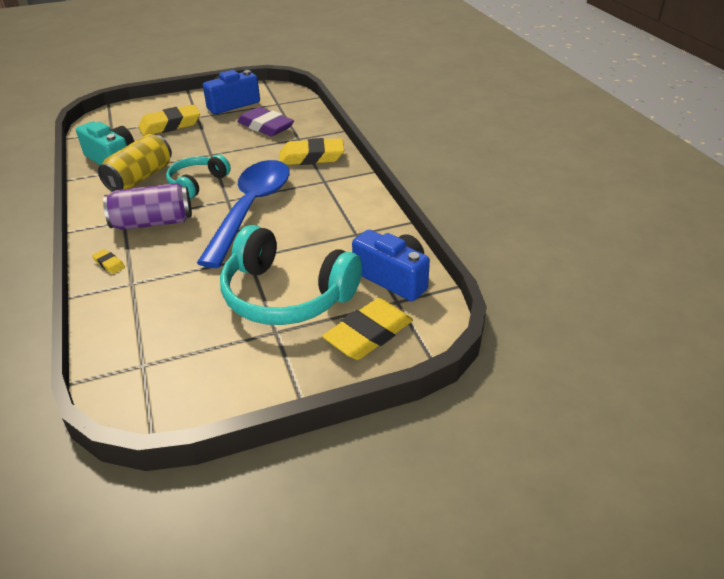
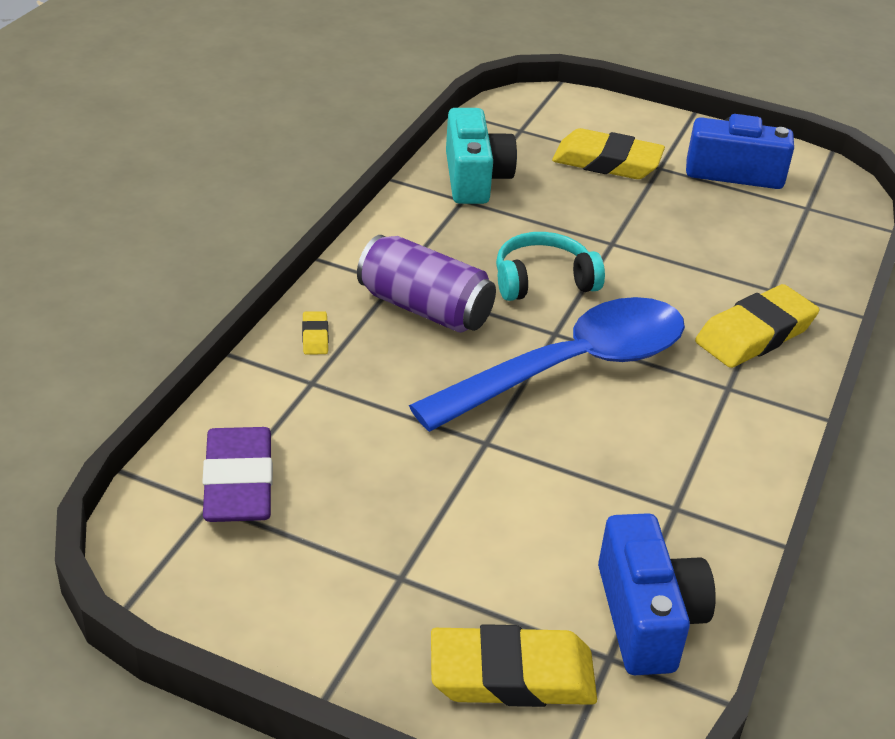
camera: 40 degrees right, 0 degrees up
(140, 178) = (480, 228): yellow can -> none
(266, 126) = (743, 239): purple eraser -> purple eraser (239, 483)
(286, 295) = (470, 534): turquoise headphones -> none
(311, 157) = (755, 334): yellow eraser -> yellow eraser turned 75 degrees counterclockwise

